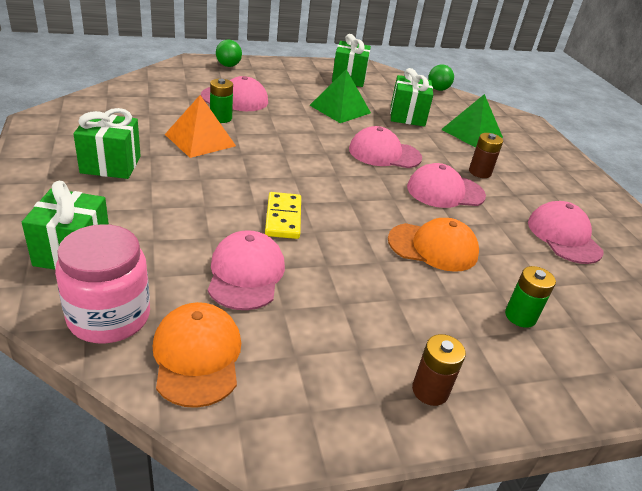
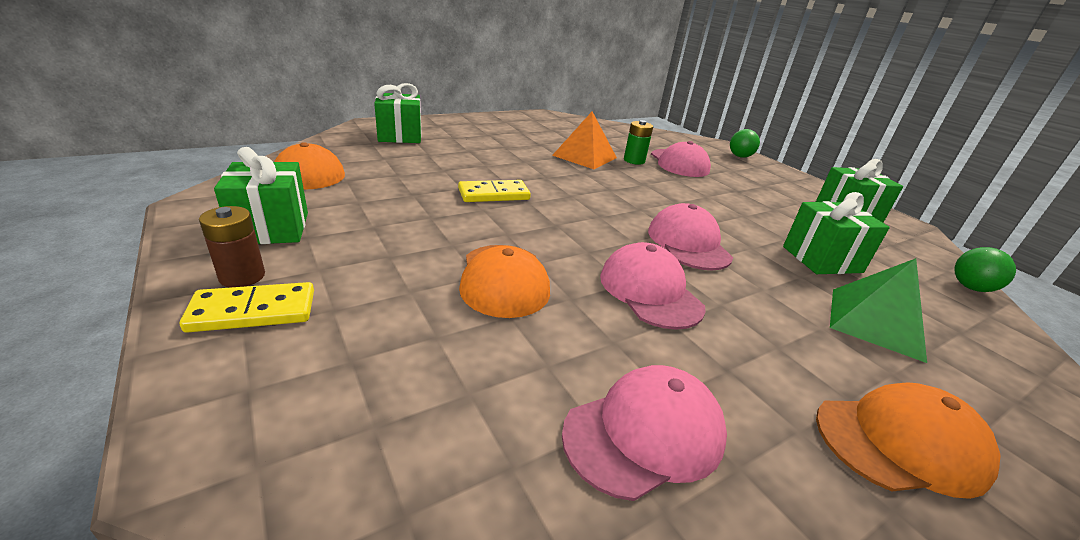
camera: 75 degrees right, 5 degrees down
(109, 317) = (336, 150): pink jar -> none
(111, 164) = (512, 135): green gift -> green gift (271, 228)
(246, 274) = (400, 185): pink cap -> none
(340, 109) = (753, 213): green pyramid -> none
(479, 380) = (253, 311): none -> yellow domino
(480, 172) = (750, 327): brown battery -> none
(520, 316) = (381, 354): green battery -> none
(555, 172) = (900, 442): none -> orange cap

